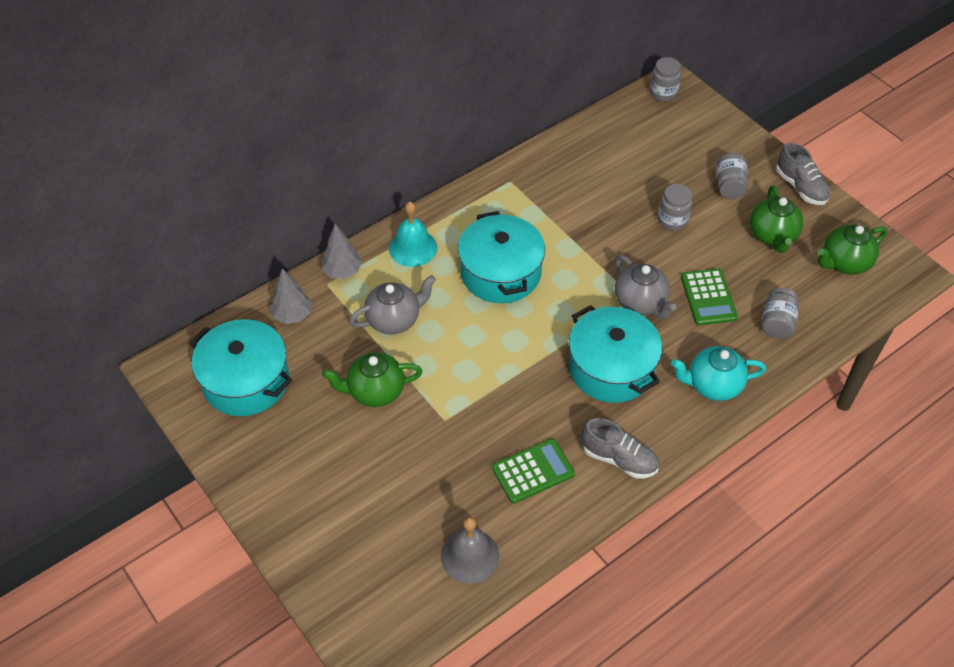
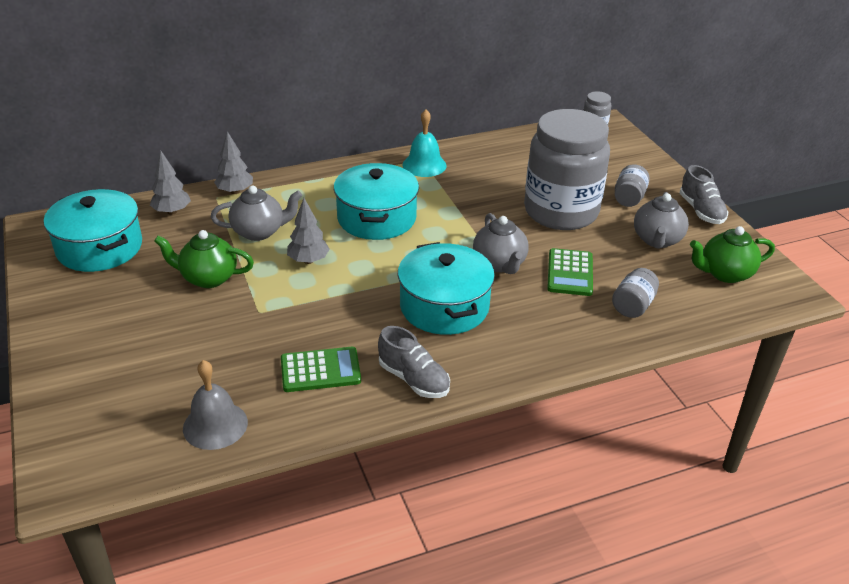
camera: 15 degrees right, 15 degrees down
(413, 248) = (307, 187): turquoise bell -> turquoise bell (424, 165)
(460, 344) = (308, 260): none -> grey tree
(672, 220) = (561, 212): grey jar -> grey jar, size x2.48
(713, 385) = (542, 341): turquoise teapot -> none
(772, 236) = (657, 240): green teapot -> grey teapot

